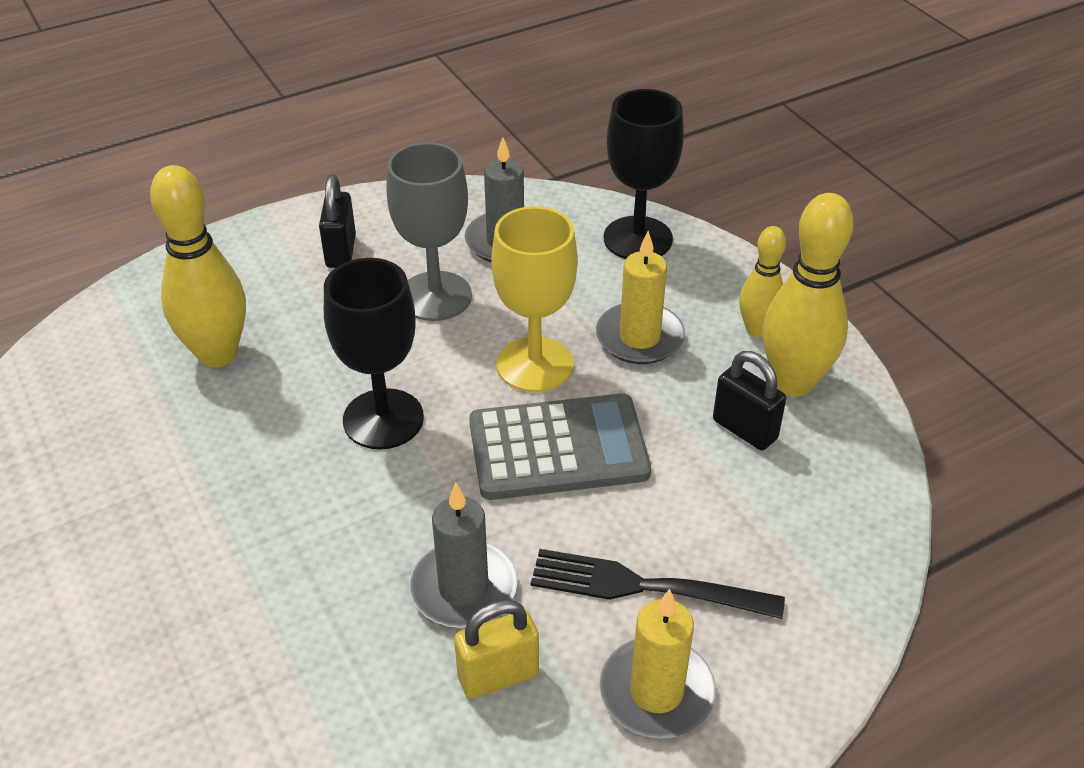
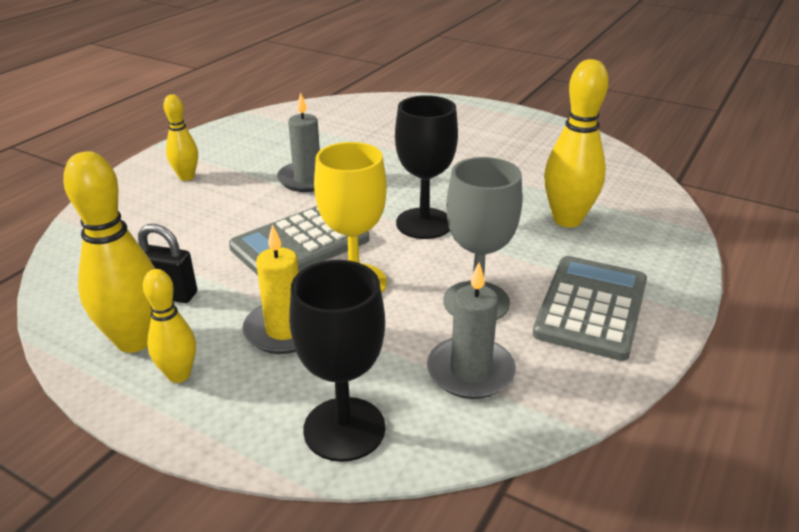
camera: 150 degrees right, 10 degrees down
(341, 251) = (591, 307): black padlock -> grey calculator
(498, 675) = (267, 162): yellow padlock -> none
(645, 587) = (209, 205): black fork -> none
(656, 692) = (186, 177): yellow candle -> yellow bowling pin

